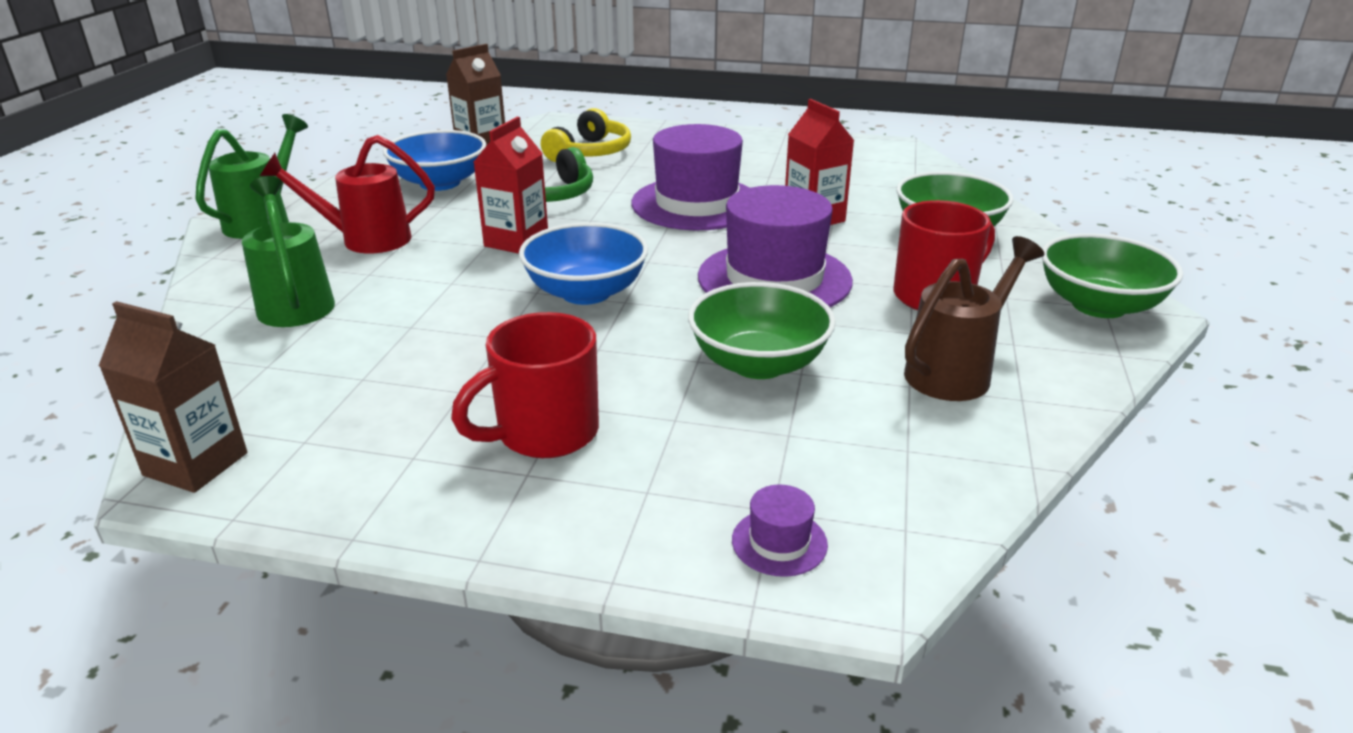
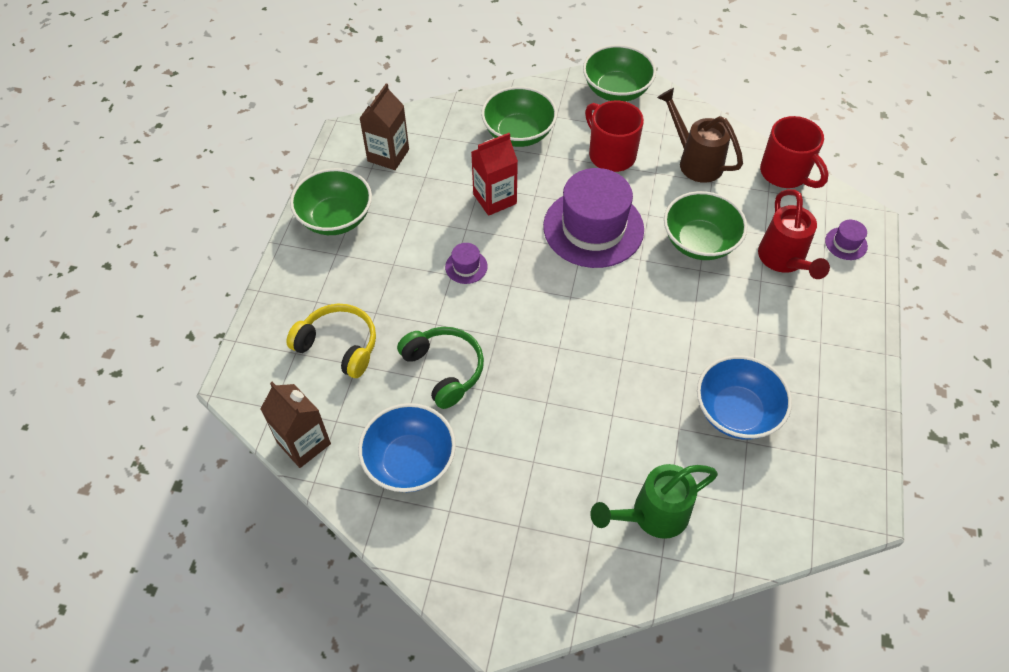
camera: 90 degrees left, 25 degrees up
(196, 464) = (849, 506): brown carton -> brown carton (388, 155)
(264, 221) = (498, 596): green watering can -> none
(365, 240) = (539, 494): red watering can -> red watering can (784, 260)
(516, 241) = (539, 382): red carton -> none
(544, 434) = (785, 338): red mug -> red mug (785, 174)
(586, 292) = (621, 330): blue bowl -> blue bowl (736, 412)
(696, 204) = (466, 267): purple hat -> purple hat, size x0.41
(762, 145) = (335, 218): none -> green bowl

